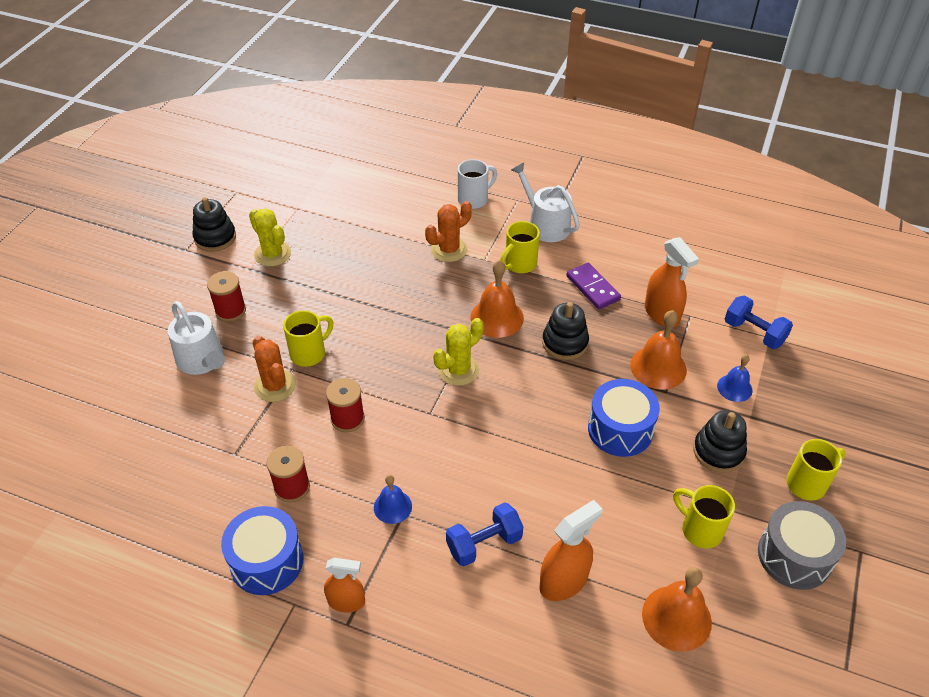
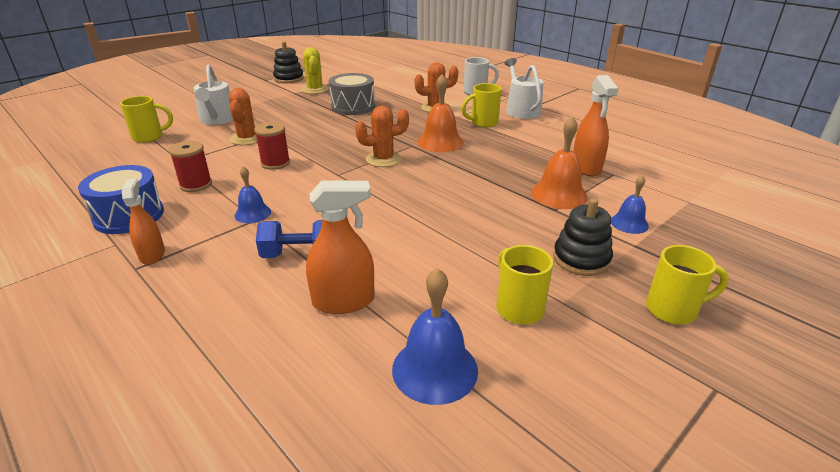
camera: 25 degrees right, 15 degrees down
(230, 311) = (261, 105): red spool -> none
(309, 353) = (287, 130): yellow mug -> yellow mug (149, 137)
(346, 601) = (152, 255): orange spray bottle -> orange spray bottle turned 135 degrees counterclockwise
(458, 370) = (383, 159): yellow cactus -> orange cactus
(565, 343) = (484, 164): black stacking toy -> none
(592, 288) = (534, 144): purple domino -> none
(620, 429) = (491, 221): blue drum -> none
(676, 618) = (435, 369): orange bell -> blue bell
(754, 333) = (673, 196): blue dumbbell -> none
(794, 556) = (619, 364): grey drum -> grey drum (353, 107)

